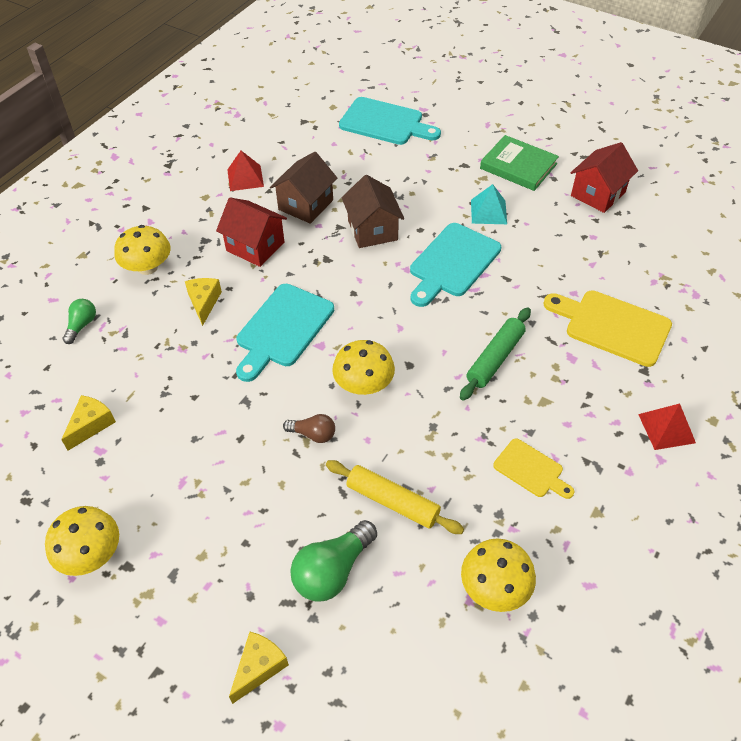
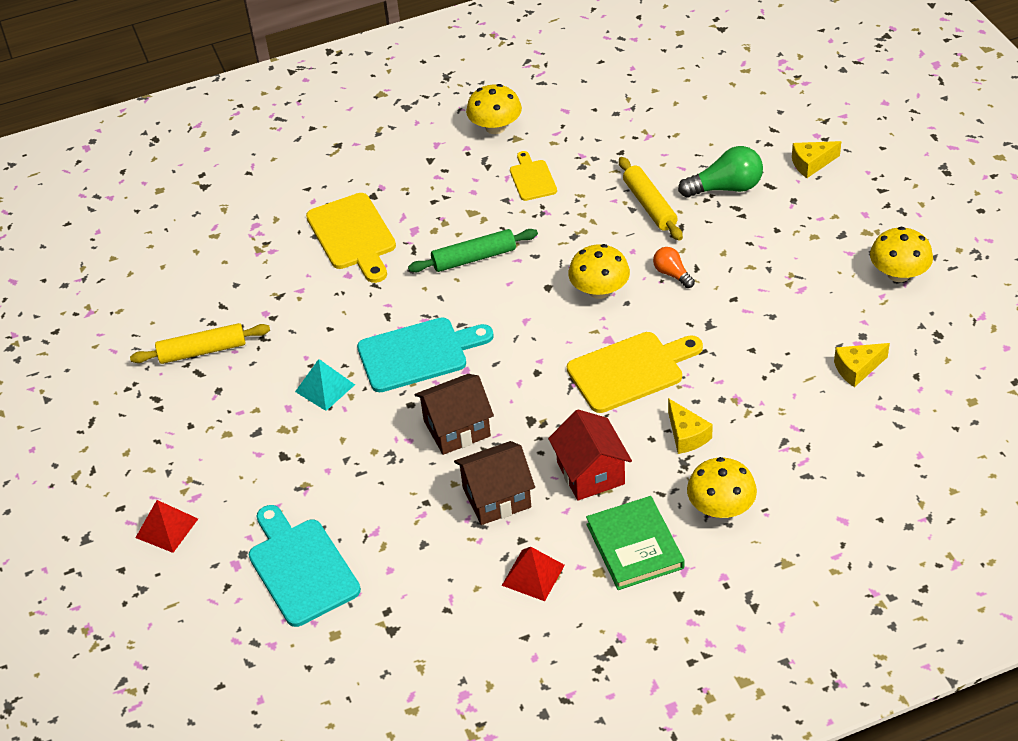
camera: 140 degrees left, 5 degrees down
(82, 325) = (824, 472): green light bulb -> none
(204, 302) = (686, 435): yellow cheese -> yellow cheese turned 60 degrees counterclockwise
(283, 329) = (630, 370): turquoise cutting board -> yellow cutting board
(313, 434) = (672, 274): brown light bulb -> orange light bulb
(372, 230) = (457, 428): brown house -> brown house turned 45 degrees clockwise
(494, 587) = (625, 134): yellow mushroom -> yellow mushroom (495, 127)
(518, 166) = (233, 423): green book -> green book (634, 546)
(598, 194) = (202, 351): red house -> yellow rolling pin
(666, 428) = (408, 157): red pyramid -> red pyramid (166, 528)

